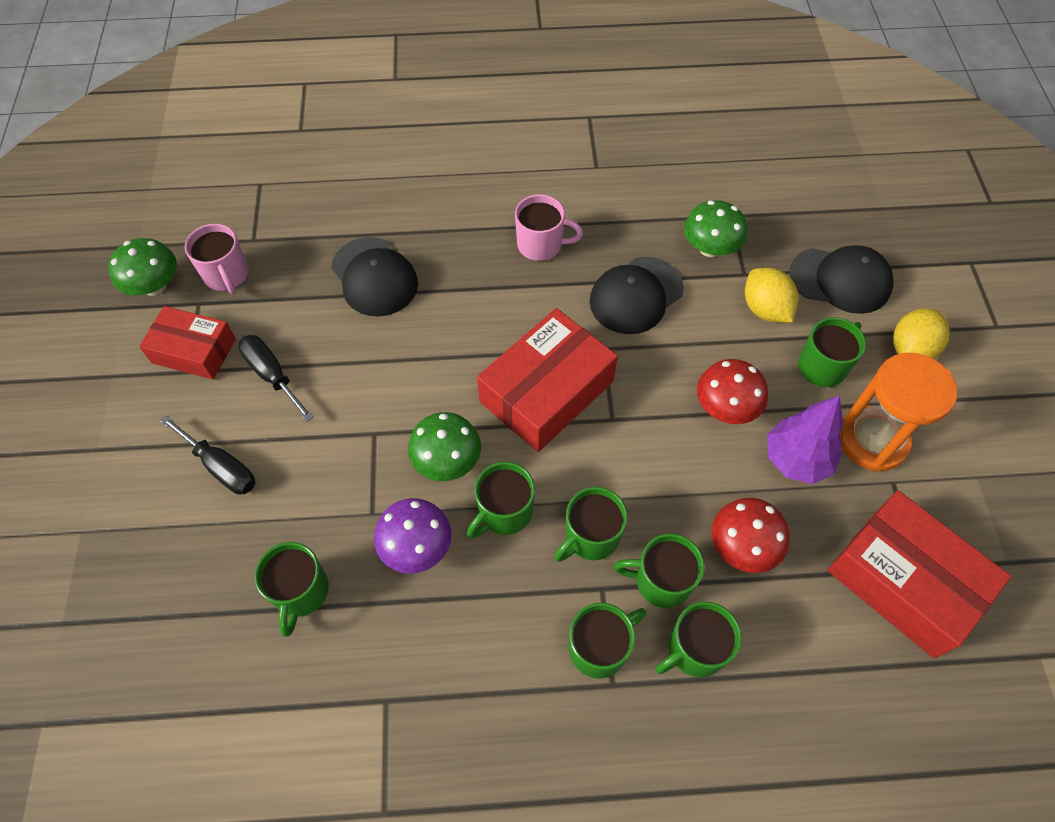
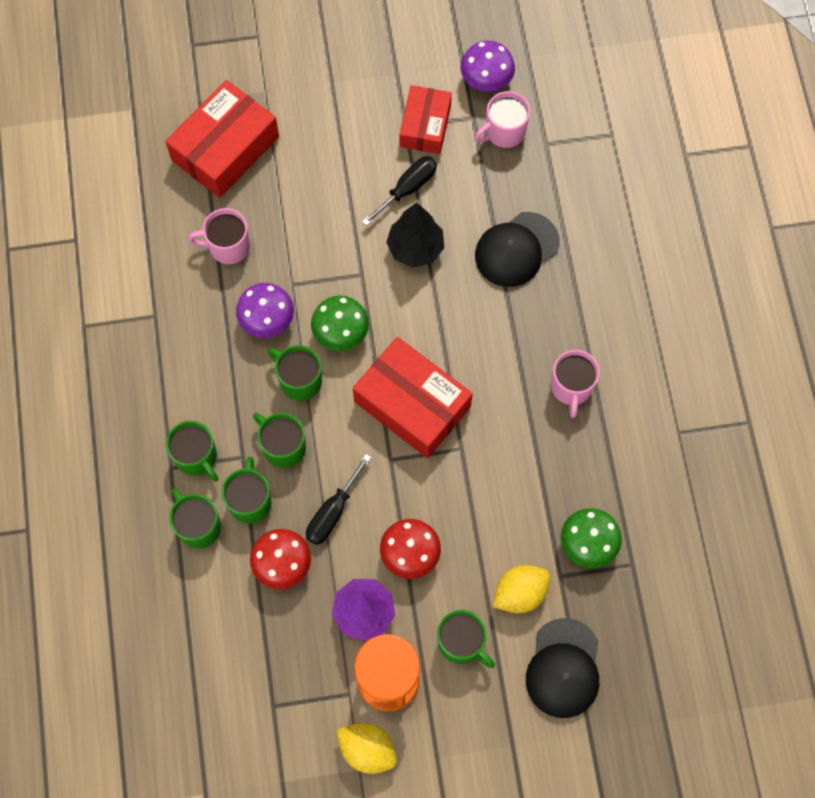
camera: 85 degrees right, 10 degrees up
(154, 286) = (486, 80): green mushroom -> purple mushroom
(221, 467) = (323, 171): black screwdriver -> black screwdriver (333, 512)
(301, 592) = (228, 246): green mug -> pink mug
(351, 373) = (415, 248): none -> black tree
(636, 295) = (522, 475): black cap -> none
(904, 581) = (260, 692): red box -> red box (225, 148)
(910, 349) = (488, 727): yellow lemon -> yellow lemon (367, 750)

